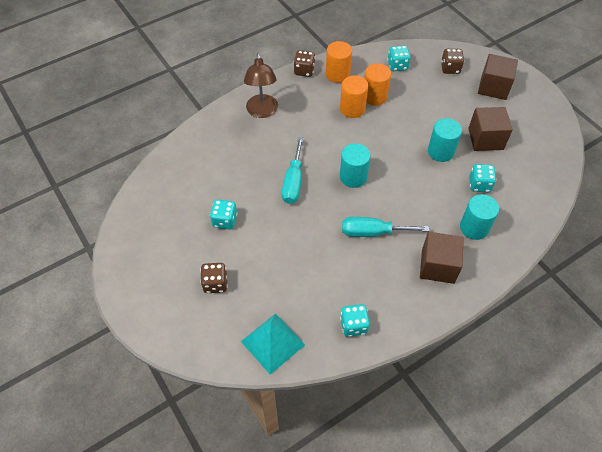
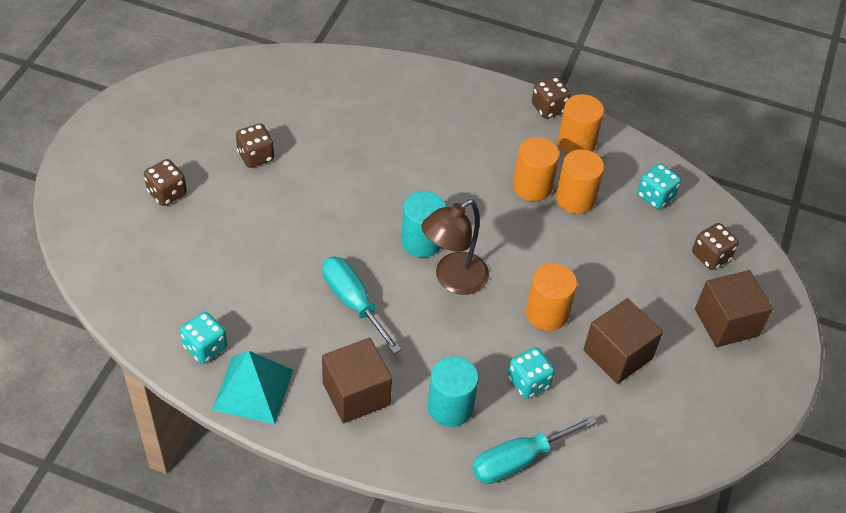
camera: 50 degrees right, 5 degrees down
(225, 221) = (255, 156): turquoise dice -> brown dice
(262, 112) = (443, 104): brown lamp -> brown lamp (453, 280)
(273, 343) = (129, 283): turquoise pyramid -> turquoise pyramid (253, 389)
(293, 182) = (363, 188): turquoise screwdriver -> turquoise screwdriver (518, 460)
(440, 151) = (547, 313): turquoise cylinder -> orange cylinder

